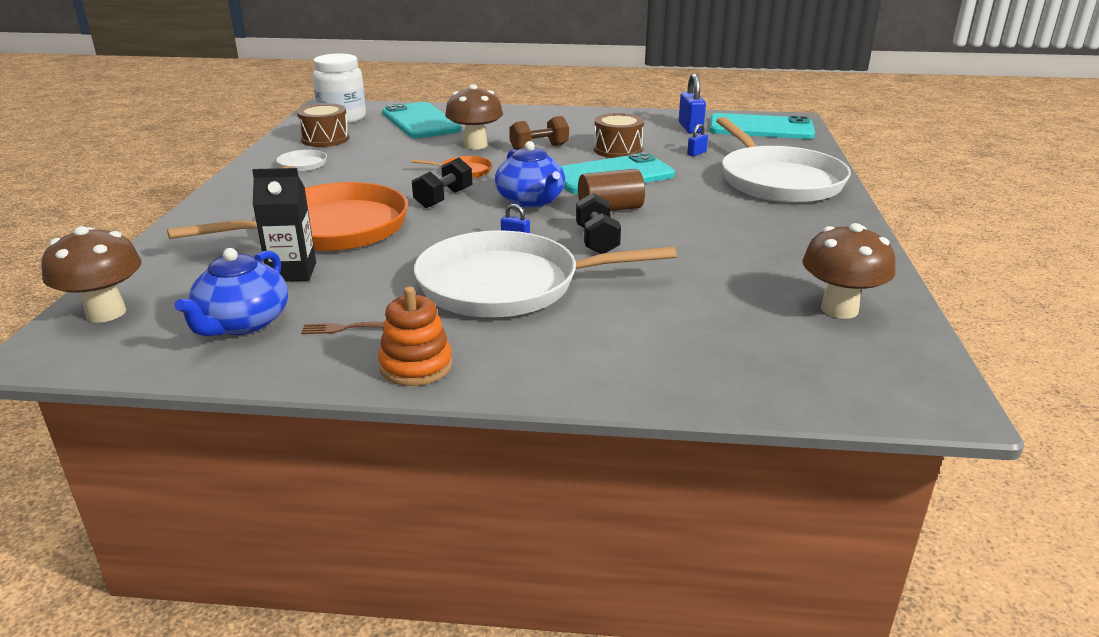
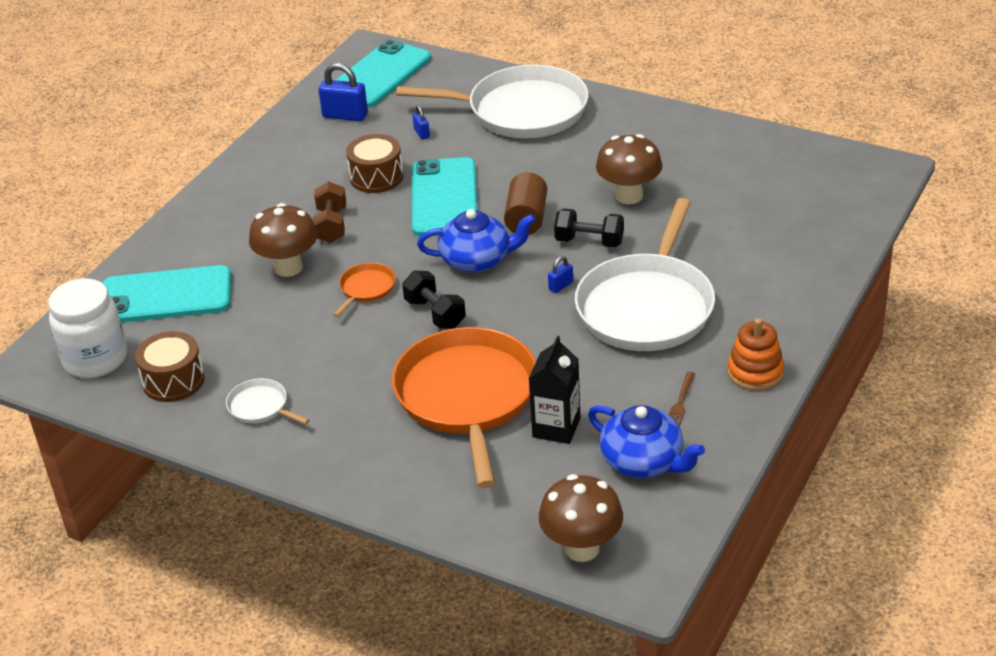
camera: 65 degrees left, 10 degrees up
(839, 309) = (763, 163): brown mushroom -> brown mushroom (629, 196)

